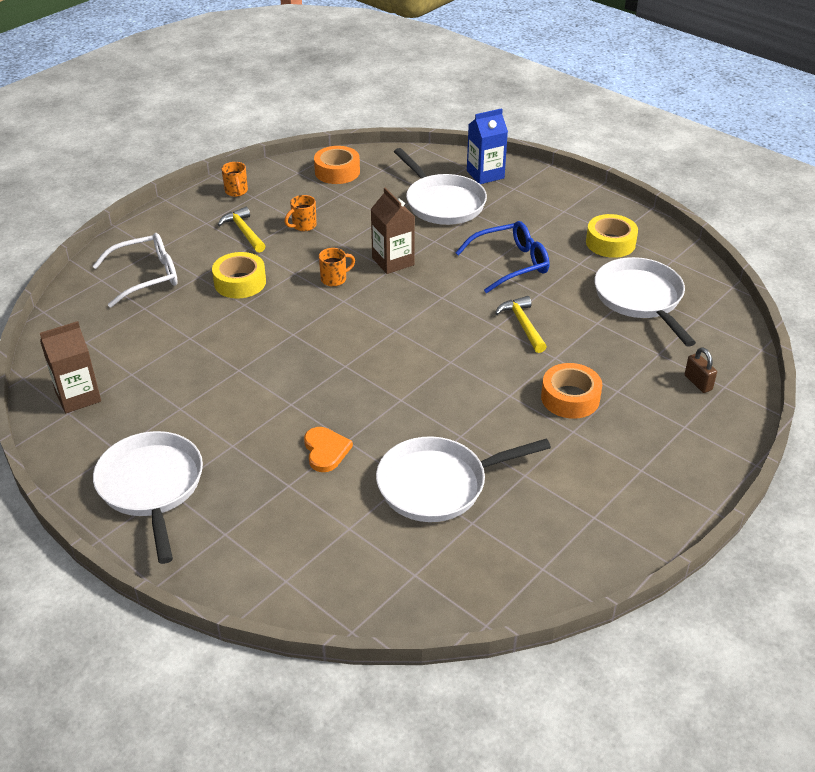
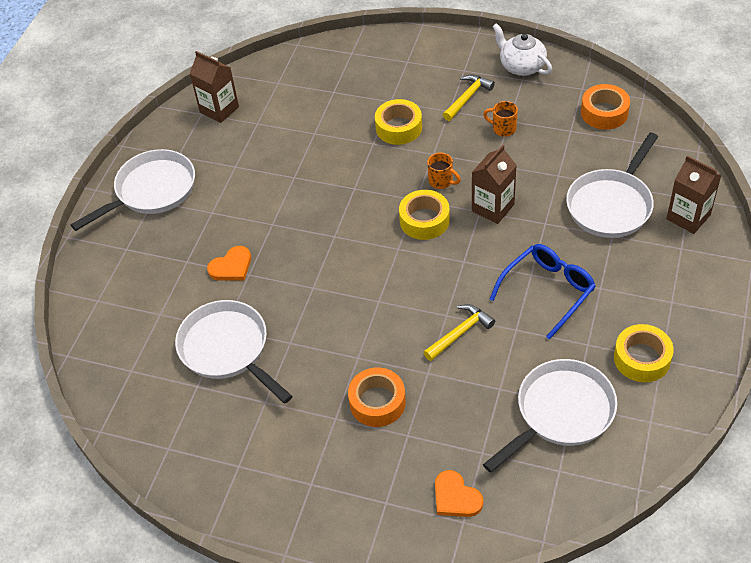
camera: 70 degrees right, 10 degrees up
(146, 276) = (371, 73): white glasses -> none
(236, 192) = (521, 66): orange mug -> white teapot
(374, 304) = (424, 220): none -> yellow tape
(485, 174) = (688, 217): blue carton -> brown carton
(510, 264) = (547, 291): blue glasses -> blue glasses turned 90 degrees counterclockwise
(698, 382) = (456, 497): brown padlock -> orange heart

